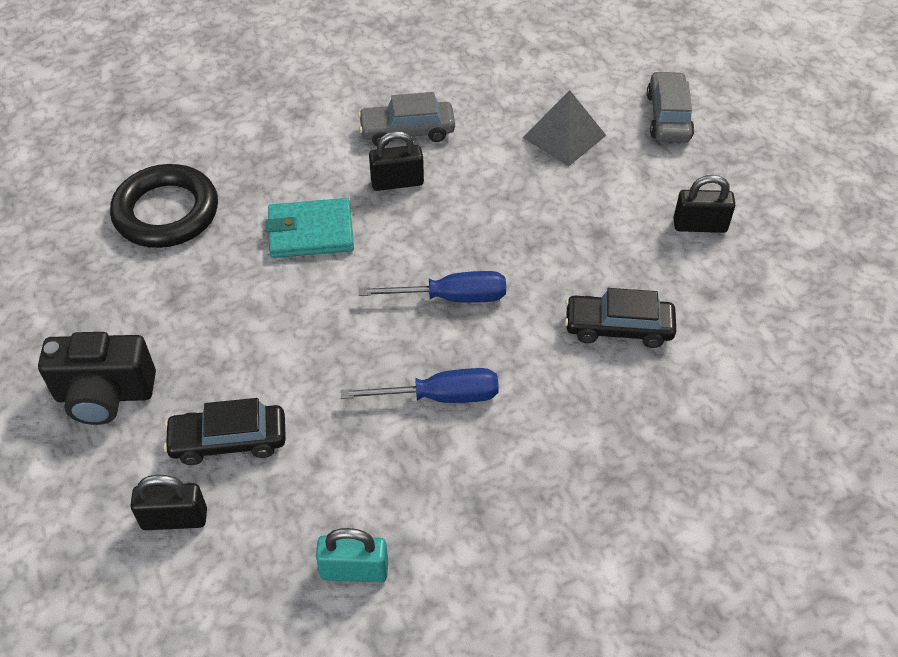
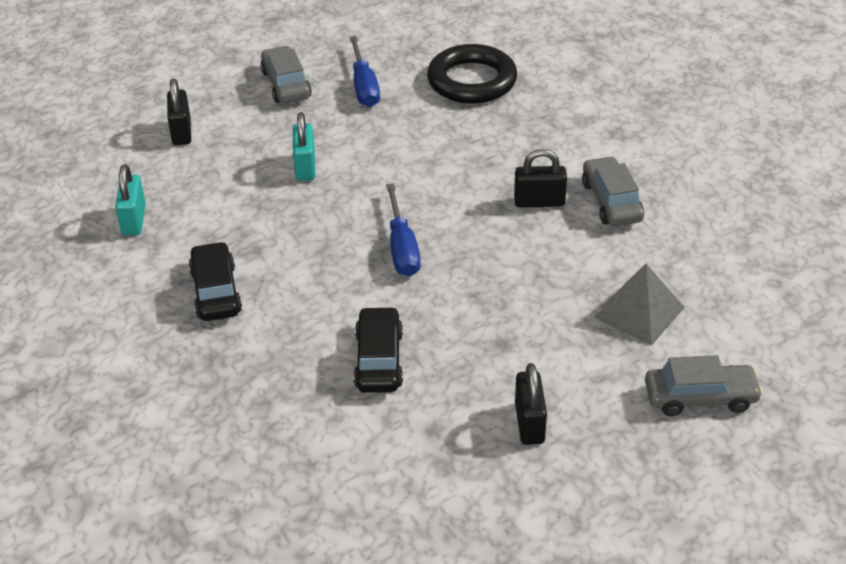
camera: 85 degrees right, 10 degrees down
(105, 395) = (286, 84): black camera -> grey car
(228, 440) = (247, 146): black car -> black car (216, 291)
(288, 379) = (305, 167): none -> turquoise padlock
(311, 232) = (465, 158): turquoise wallet -> none
(397, 182) = (539, 202): black padlock -> black padlock turned 75 degrees counterclockwise
(440, 396) = (292, 250): blue screwdriver -> blue screwdriver (364, 86)

